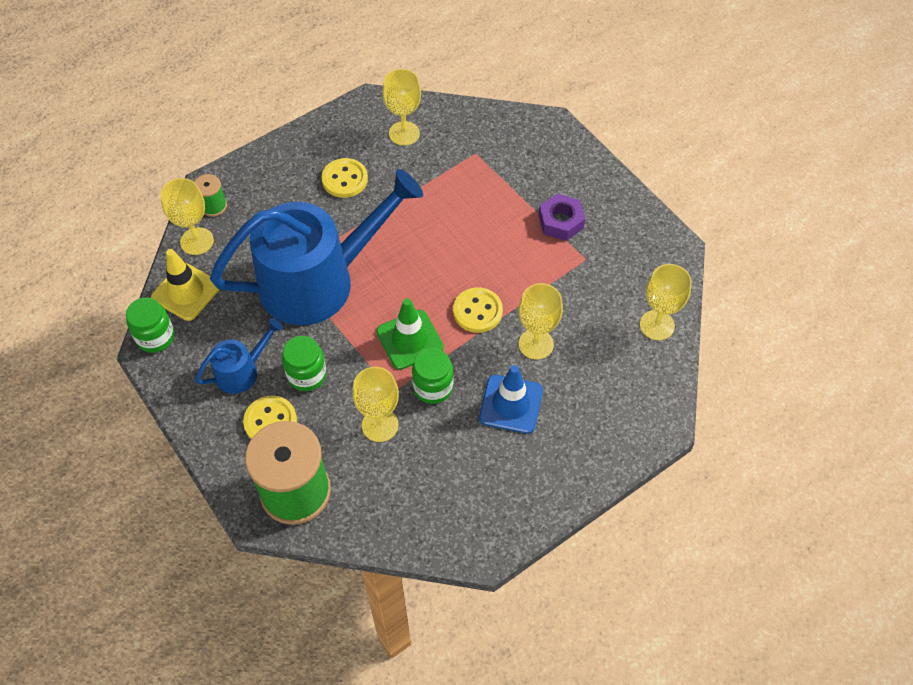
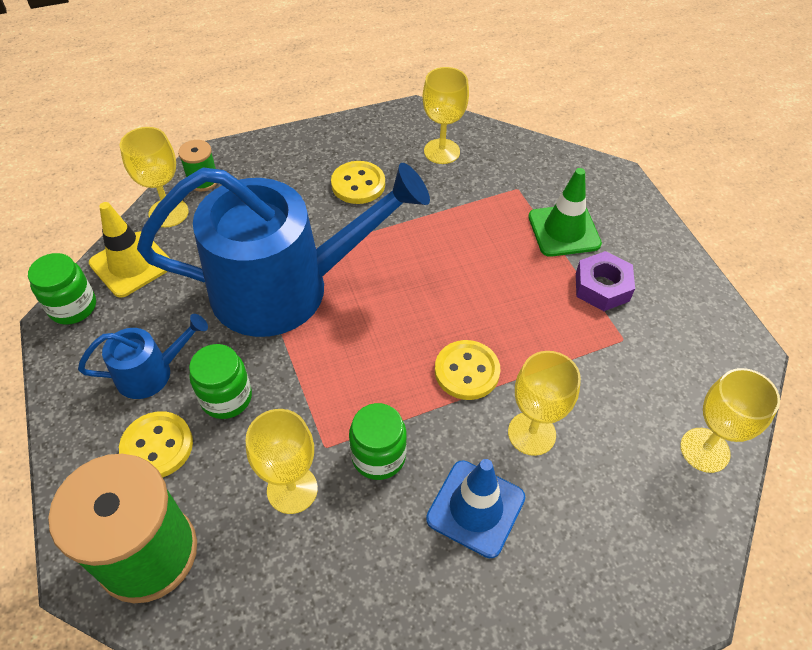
camera: 15 degrees right, 5 degrees down
(410, 340) = (369, 386): green traffic cone -> green traffic cone (564, 230)

